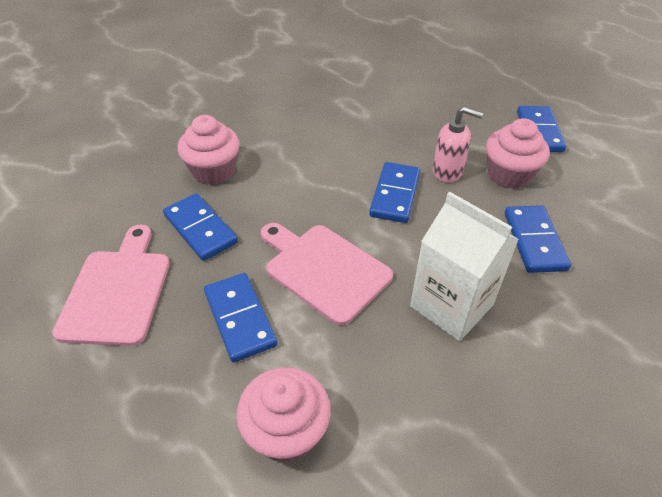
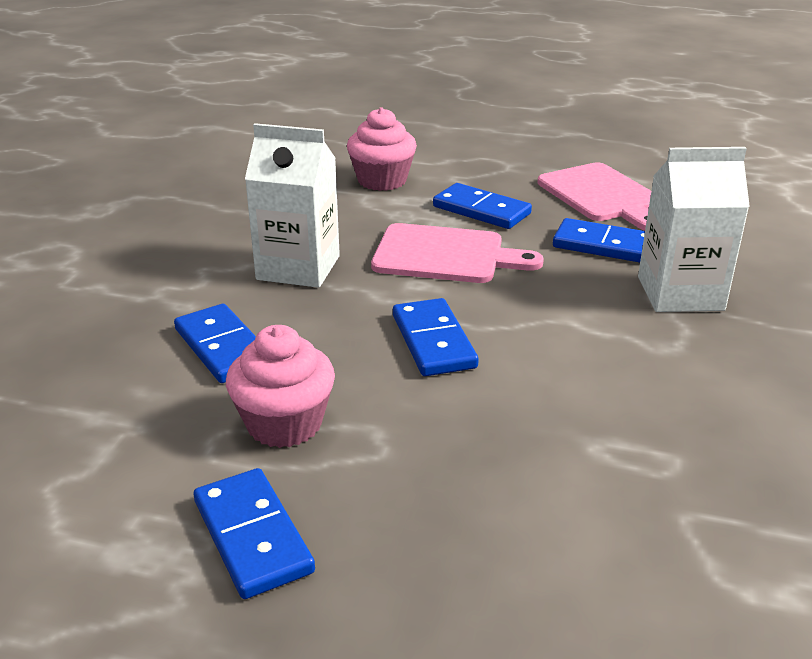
camera: 150 degrees right, 15 degrees down
(214, 171) = (680, 293): pink cupcake -> white carton
(448, 171) = (382, 396): pink soap dispenser -> none

